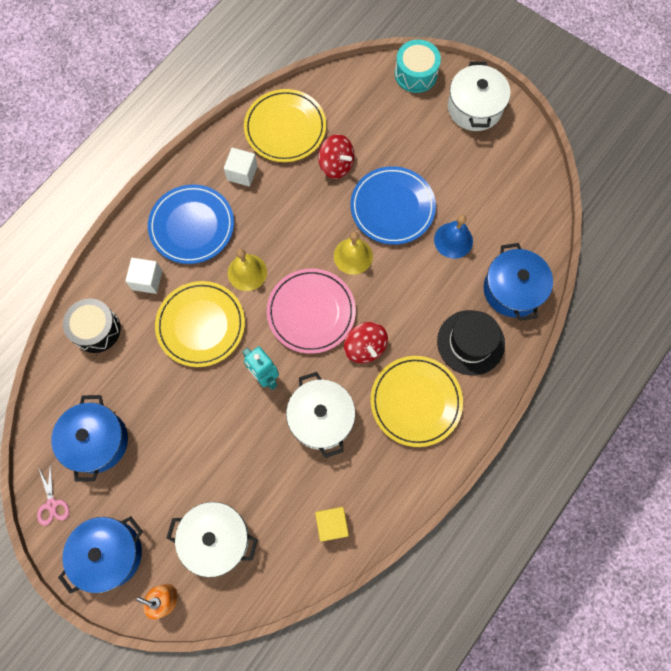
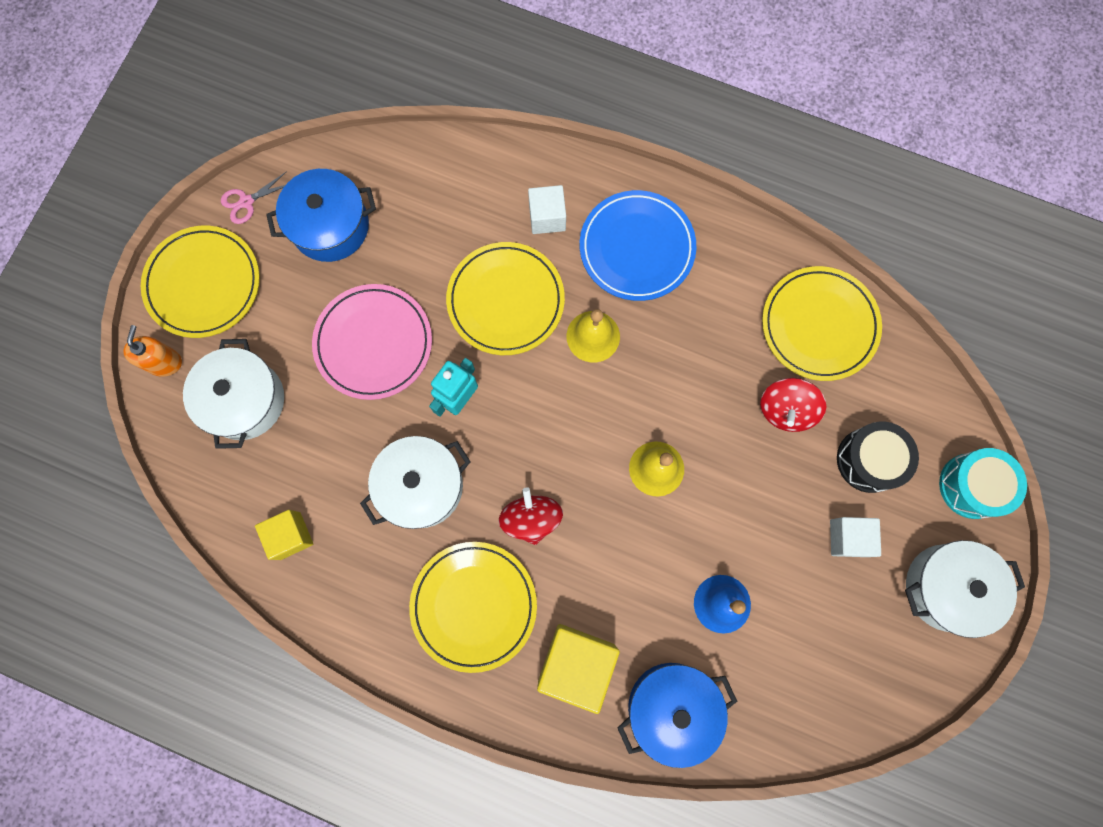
camera: 75 degrees right, 5 degrees up
(96, 330) = (466, 179): black drum -> black drum (869, 460)
(109, 554) = (203, 284): blue pot -> yellow plate
(242, 173) = (732, 288): white cube -> white cube (848, 538)
(311, 312) = (561, 434): pink plate -> pink plate (374, 343)
(365, 347) = (531, 518): red spinning top -> red spinning top turned 120 degrees clockwise
(392, 207) = (745, 504): blue plate -> none
(470, 342) = (576, 663): black hat -> yellow cube

